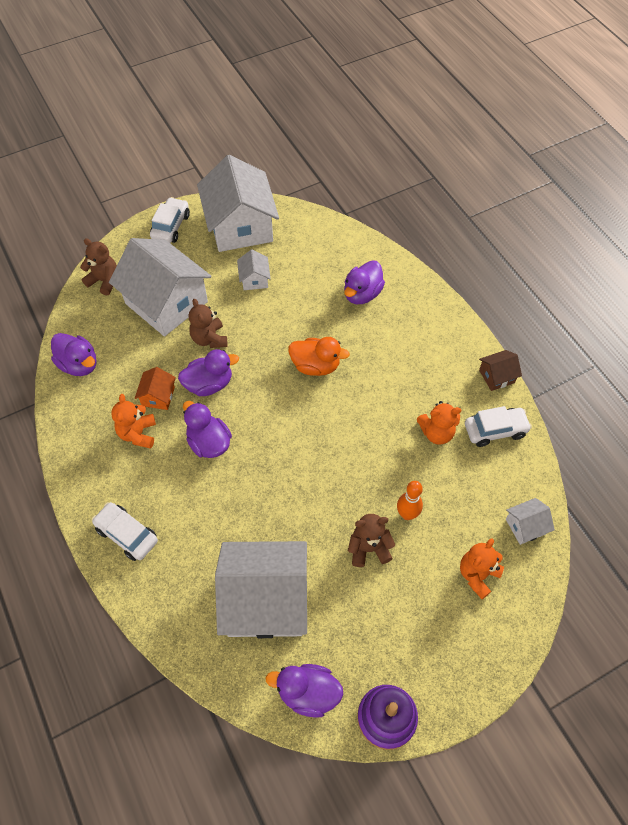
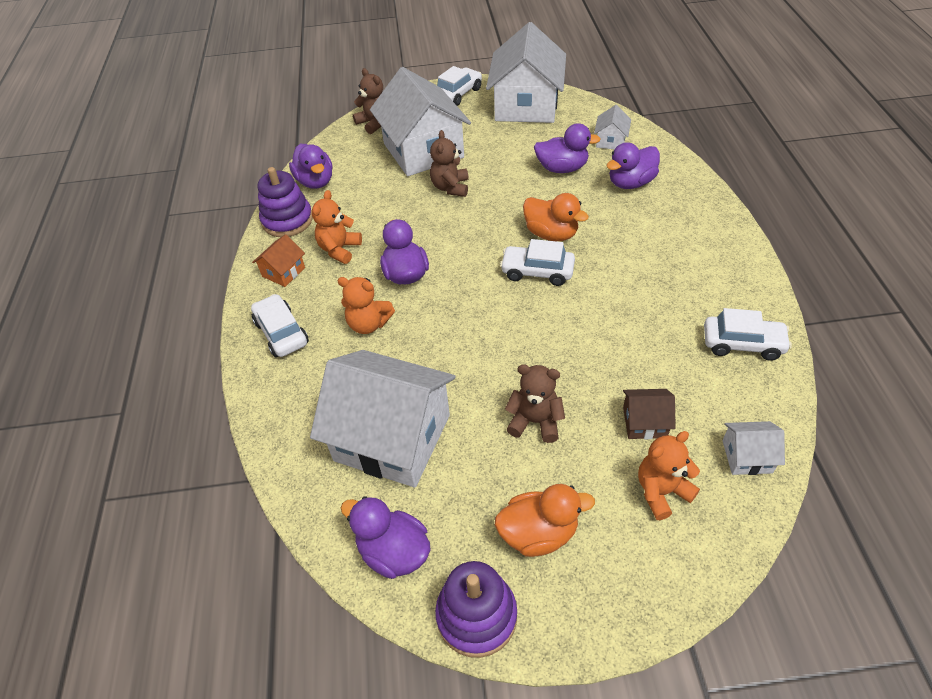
camera: 25 degrees right, 10 degrees down
(73, 416) = (287, 220): none -> purple stacking toy
(158, 396) = (375, 223): orange house -> orange house (283, 272)
(209, 384) = (431, 224): purple duck -> purple duck (562, 168)
(254, 279) = (520, 149): white house -> white house (610, 141)
(318, 408) = (537, 271): none -> white car
(405, 639) = (538, 533): none -> orange duck
(407, 514) = (596, 400): orange bowling pin -> none
(436, 433) = (666, 328): orange teddy bear -> orange teddy bear (368, 324)
(496, 376) = (764, 291): brown house -> brown house (644, 422)

